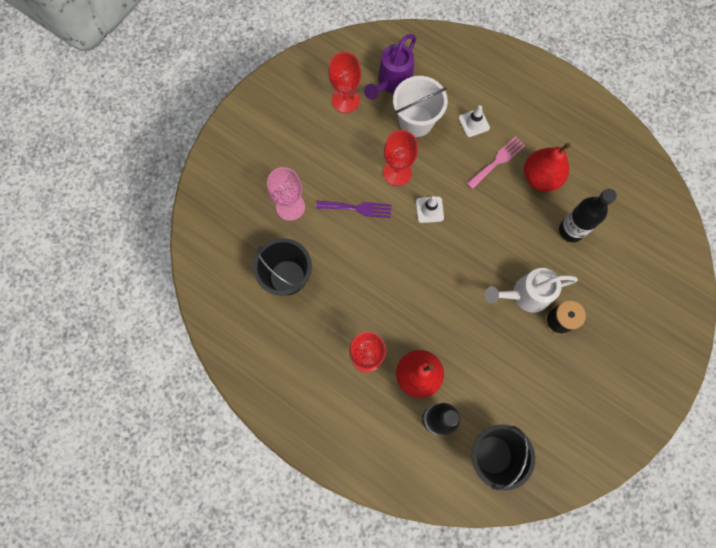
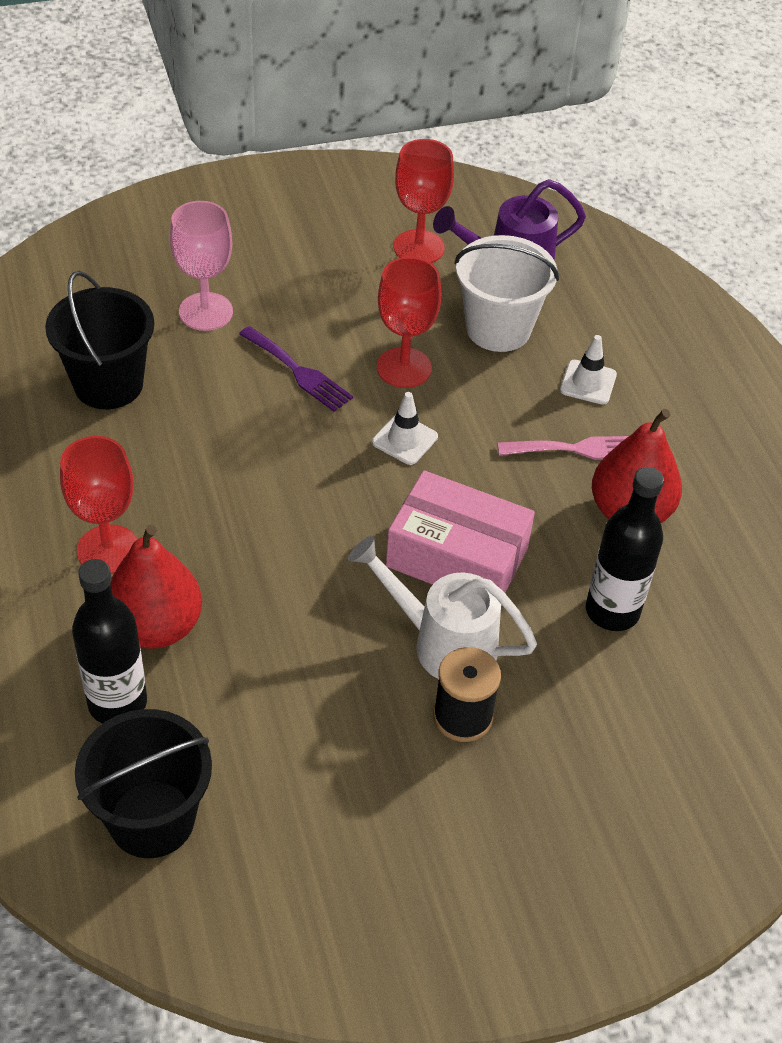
camera: 35 degrees right, 25 degrees down
(497, 251) = (457, 557): none -> pink box

